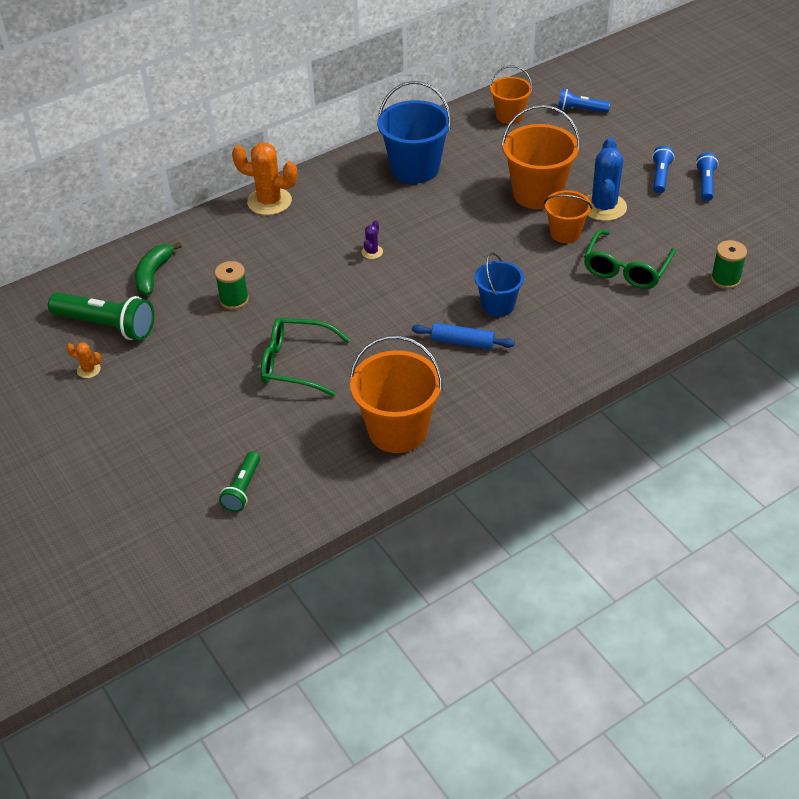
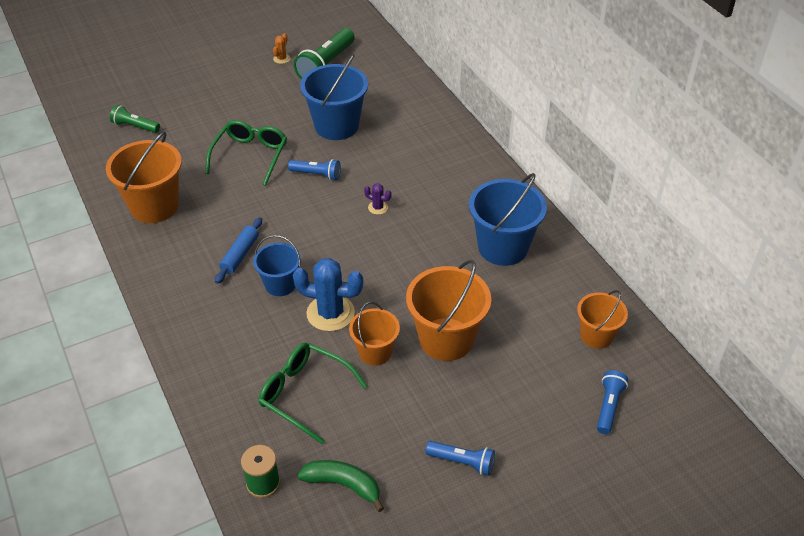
camera: 95 degrees right, 0 degrees up
(153, 274) = (379, 86): green banana -> green banana (343, 485)
(234, 300) = (336, 126): green spool -> blue bucket
(269, 201) = (463, 148): orange cactus -> none
(603, 207) = (413, 394): blue cactus -> blue cactus (330, 313)
(705, 184) = (441, 508): blue flashlight -> blue flashlight (316, 174)

